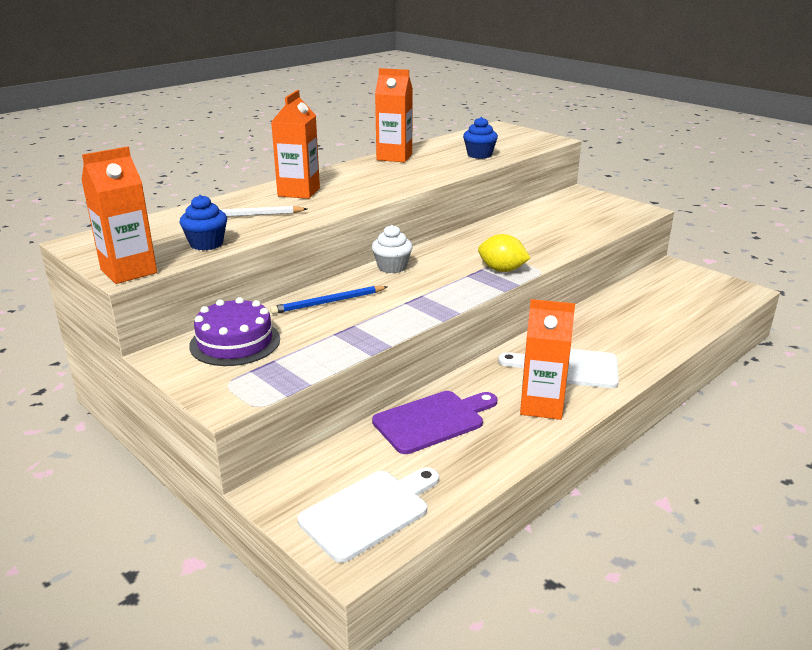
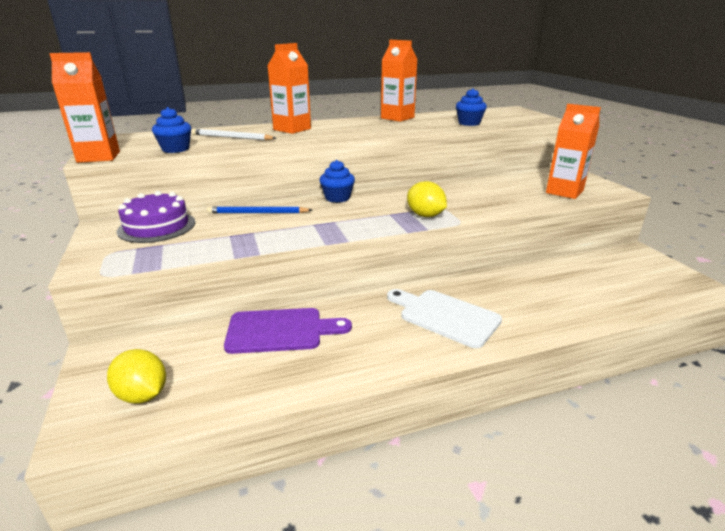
camera: 25 degrees right, 0 degrees up
(369, 512) = (143, 395): white cutting board -> yellow lemon
(392, 267) = (337, 198): white cupcake -> blue cupcake
(541, 406) = (387, 345): orange carton -> orange carton (564, 192)

